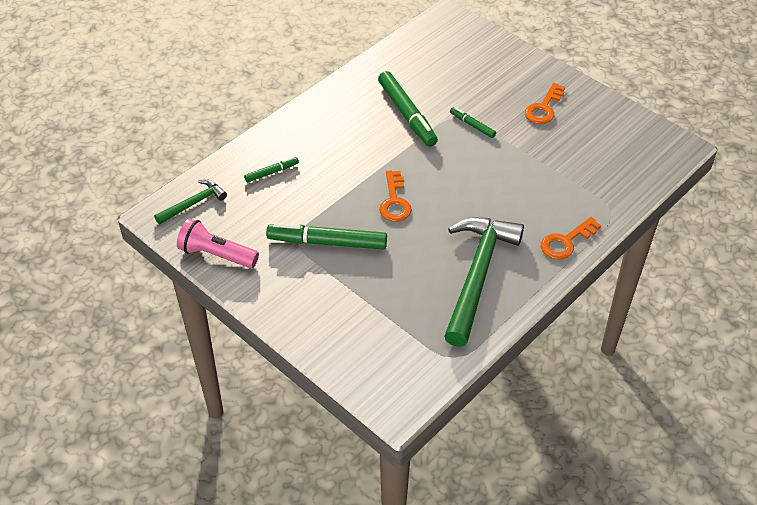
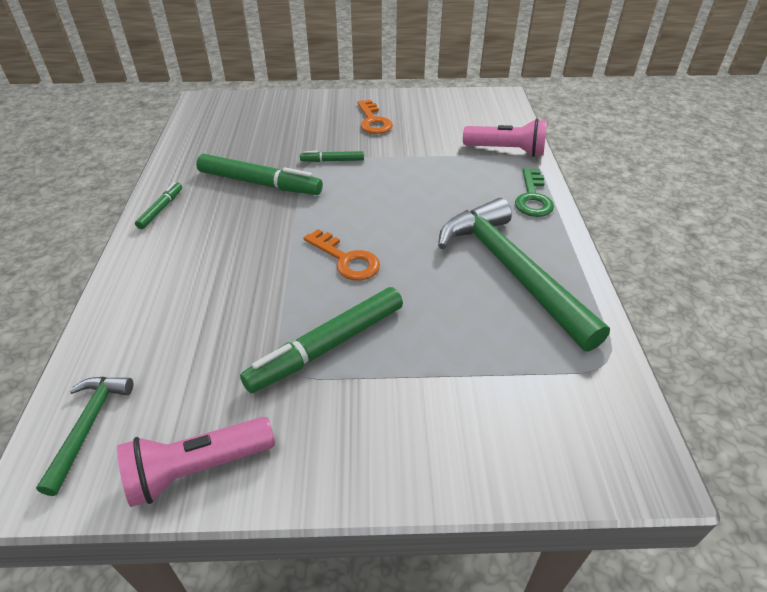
camera: 45 degrees left, 5 degrees down
(271, 172) = (167, 318): green marker -> green marker (160, 209)
(566, 242) = (533, 198): orange key -> green key
(605, 195) = (506, 150): none -> pink flashlight

